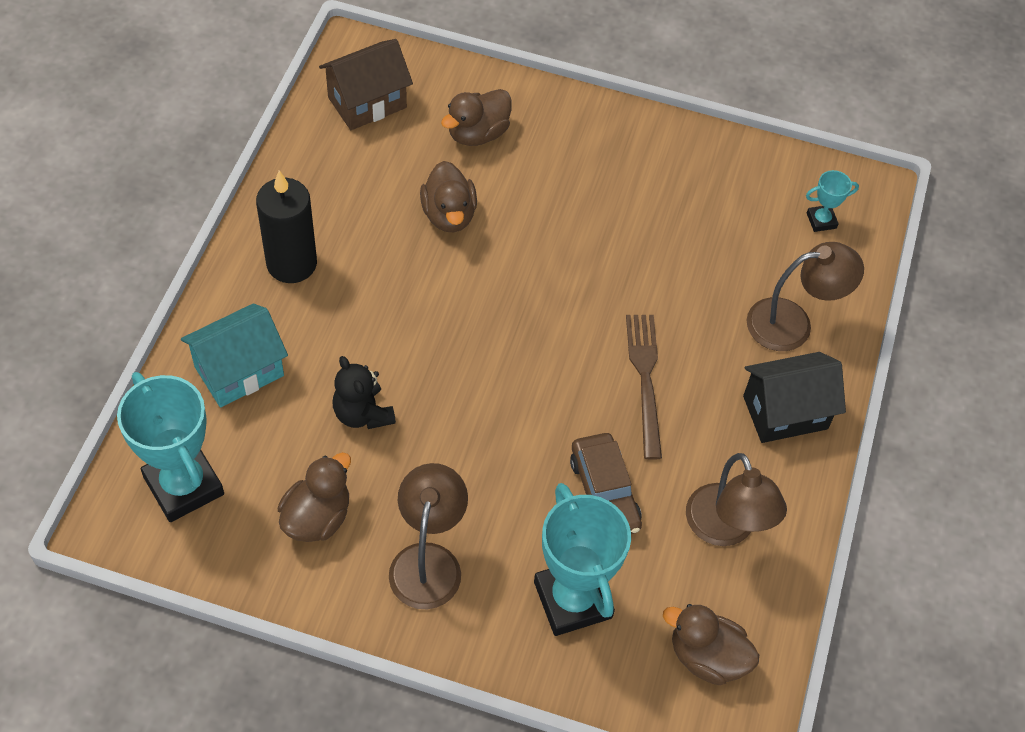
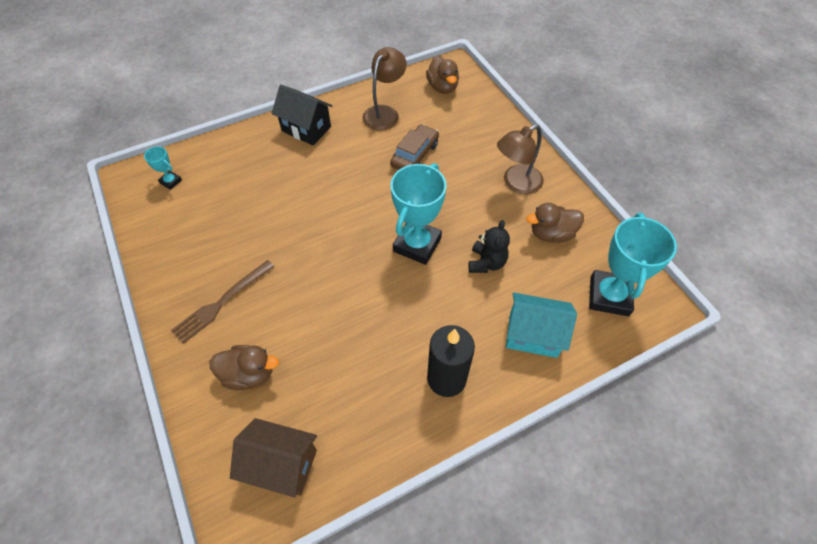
camera: 130 degrees left, 0 degrees up
(449, 215) = (328, 333): brown duck -> none
(573, 600) = (471, 132): turquoise trophy -> turquoise trophy (417, 244)
(645, 379) = (342, 180): brown fork -> brown fork (222, 302)
(792, 323) = (252, 154): brown lamp -> none

